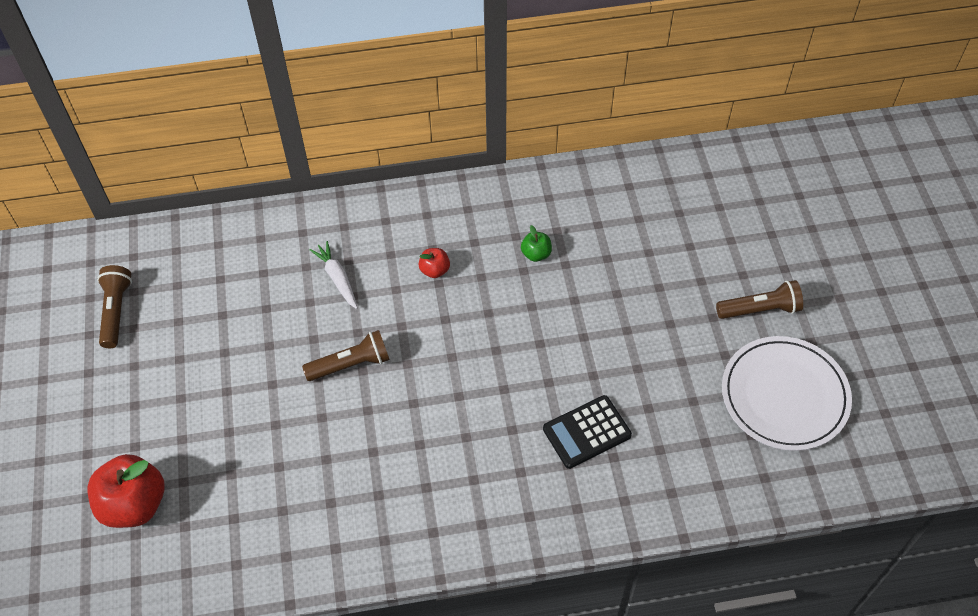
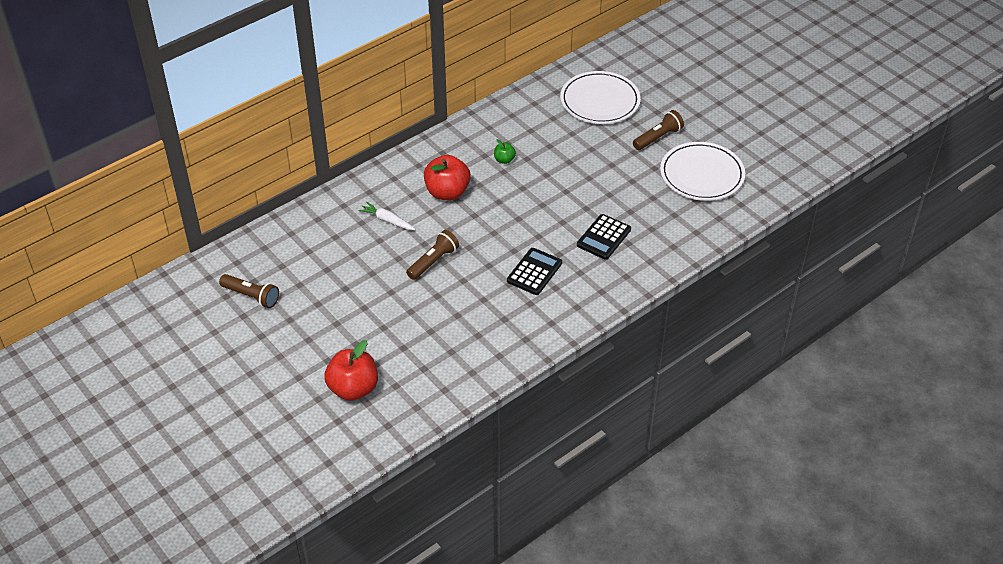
camera: 30 degrees left, 10 degrees down
(116, 311) = (251, 296): brown flashlight -> brown flashlight turned 150 degrees clockwise
(434, 270) = (447, 192): red apple -> red apple, size x2.07
(463, 442) = (534, 272): none -> black calculator
(717, 219) = (600, 101): none -> white plate

